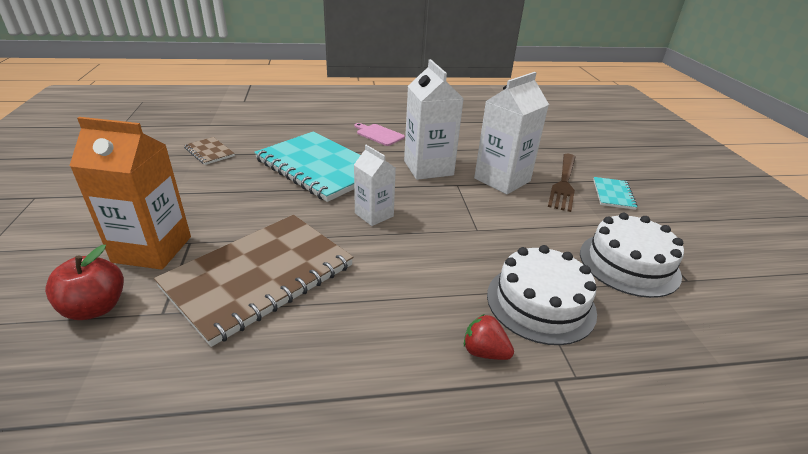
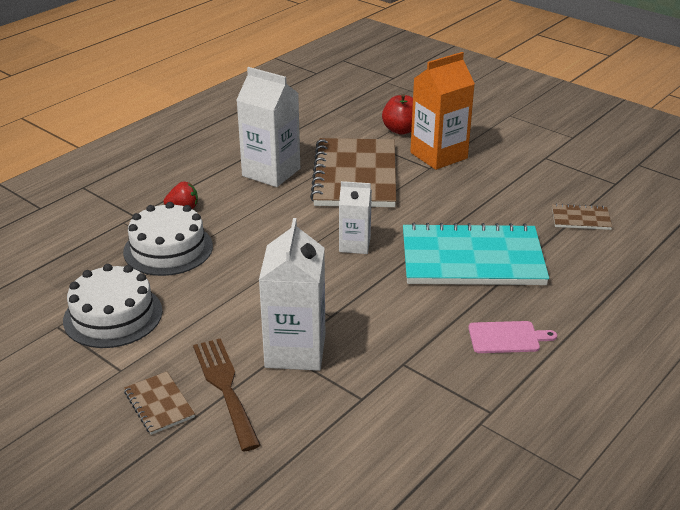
camera: 140 degrees right, 0 degrees up
(428, 168) = (384, 320): white carton -> white carton (271, 172)
(613, 194) = (159, 404): turquoise notebook -> brown notebook

